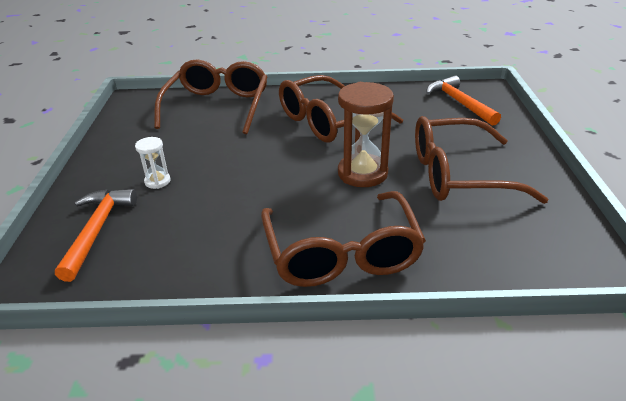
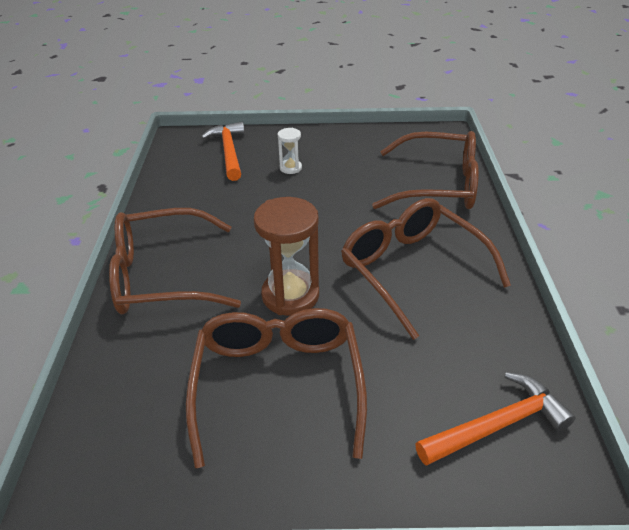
camera: 90 degrees right, 5 degrees up
(97, 230) = (229, 152): orange hammer -> orange hammer turned 105 degrees counterclockwise

